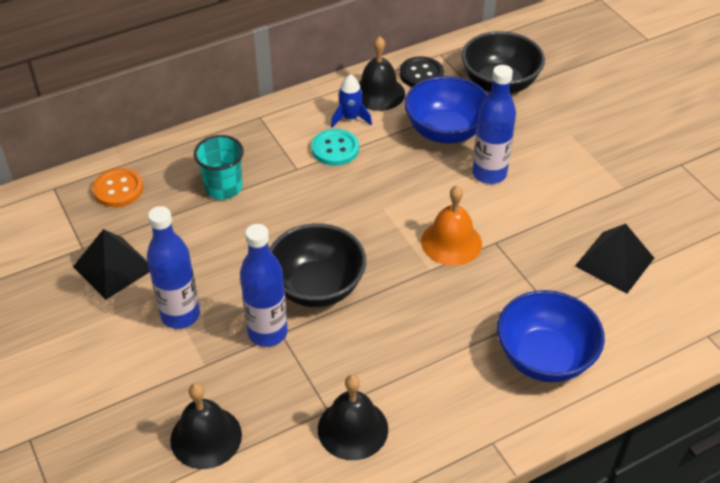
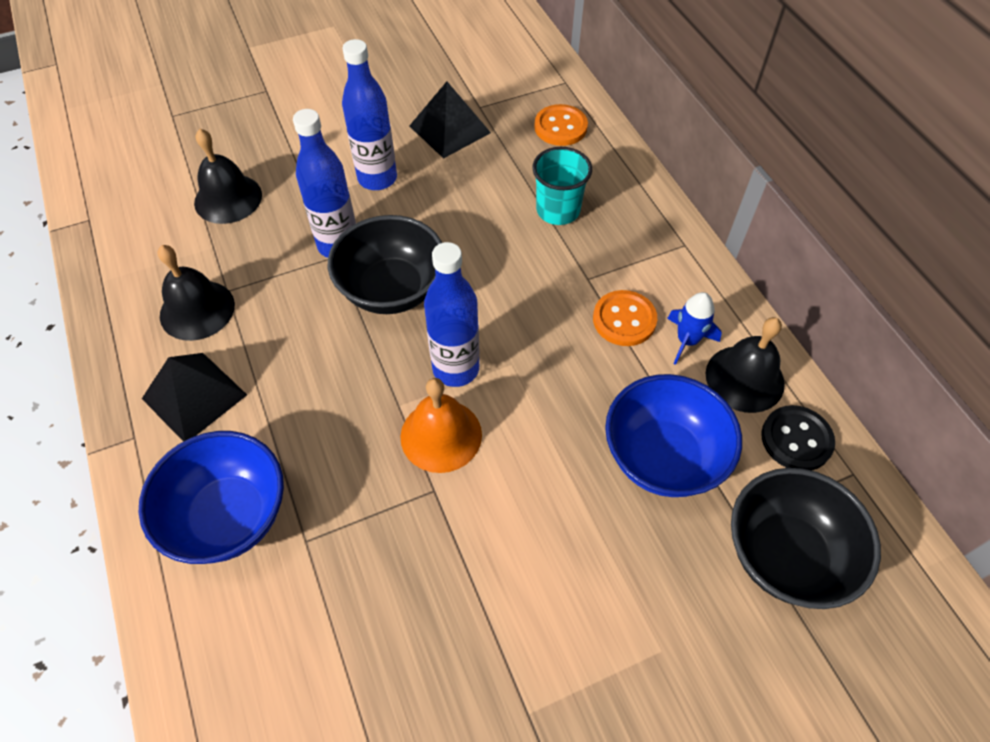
camera: 95 degrees right, 10 degrees up
(335, 149) = (624, 320): turquoise button -> orange button
(489, 174) = (570, 504): blue bottle -> blue bottle (456, 369)
(614, 262) = (370, 653): black pyramid -> black pyramid (194, 396)

